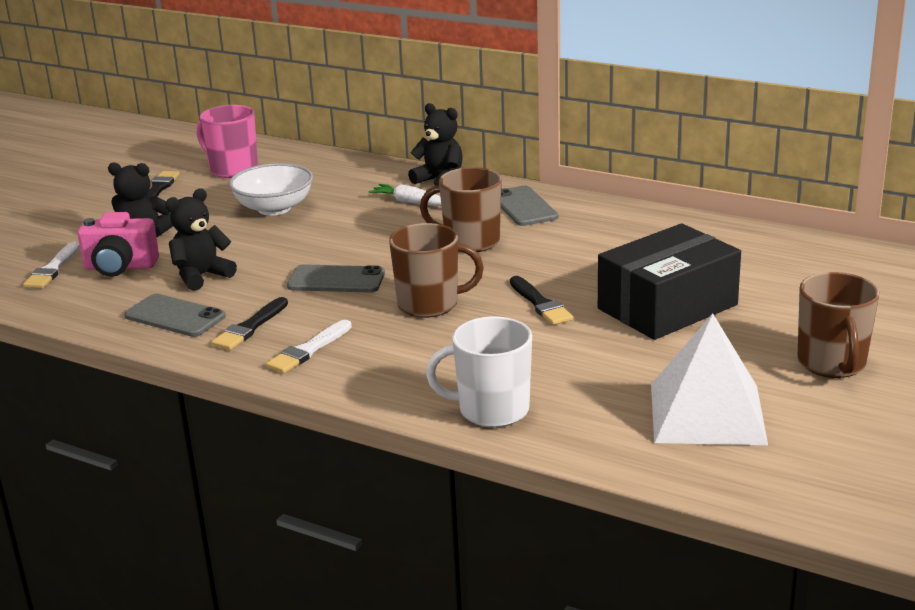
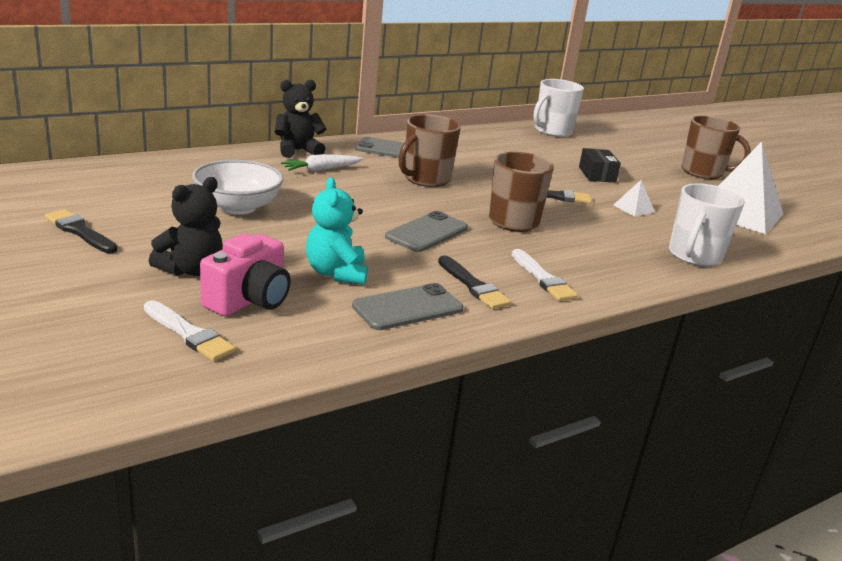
camera: 65 degrees left, 0 degrees up
(201, 276) = (336, 273): black teddy bear -> turquoise teddy bear
(233, 169) = (107, 193): pink mug -> none
(587, 350) = (633, 208): none -> white pyramid
(667, 307) = (597, 174): black box -> black box, size x0.47
(782, 248) = (552, 131): none -> white mug

